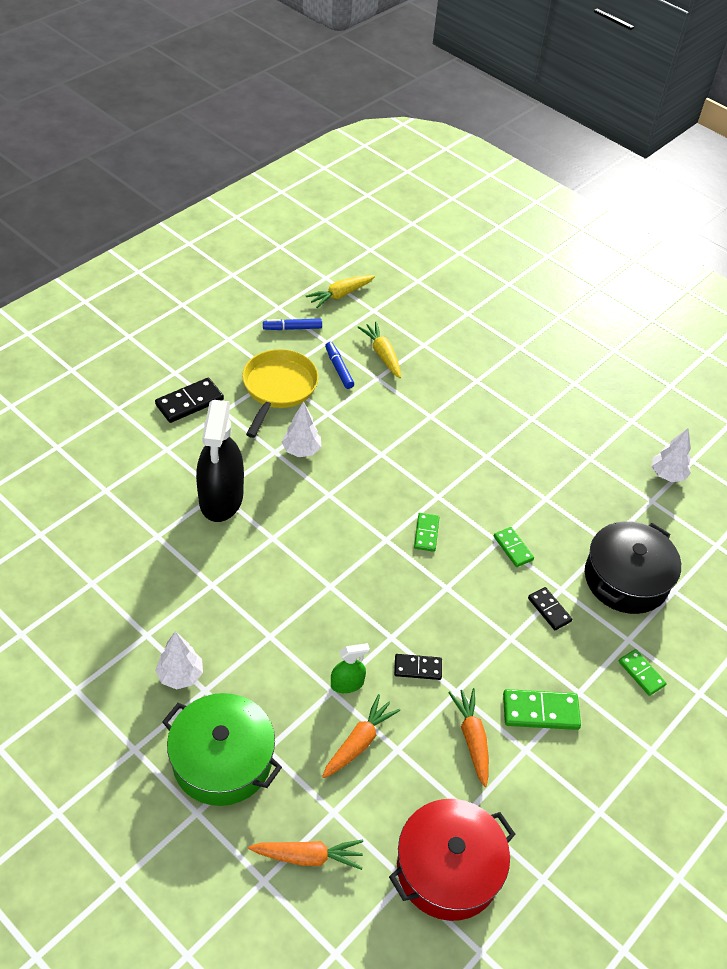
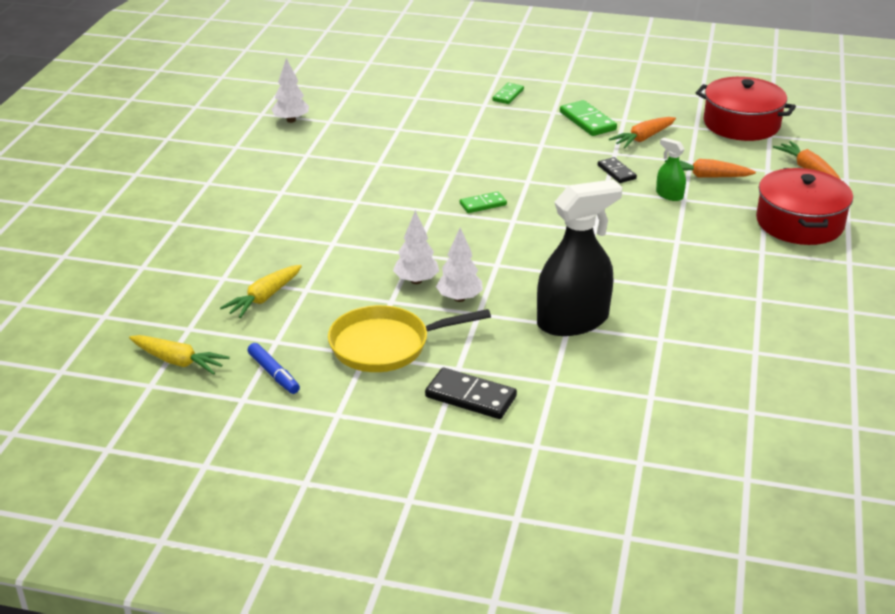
camera: 115 degrees left, 15 degrees down
(180, 675) = (767, 267): white tree -> white tree (416, 281)
(222, 760) = (799, 223): green pot -> red pot
(339, 369) = (314, 317): blue marker -> none
(513, 548) = (451, 164): green domino -> none
(549, 610) = (495, 137): black domino -> none
(626, 579) = (427, 115): black pot -> none

